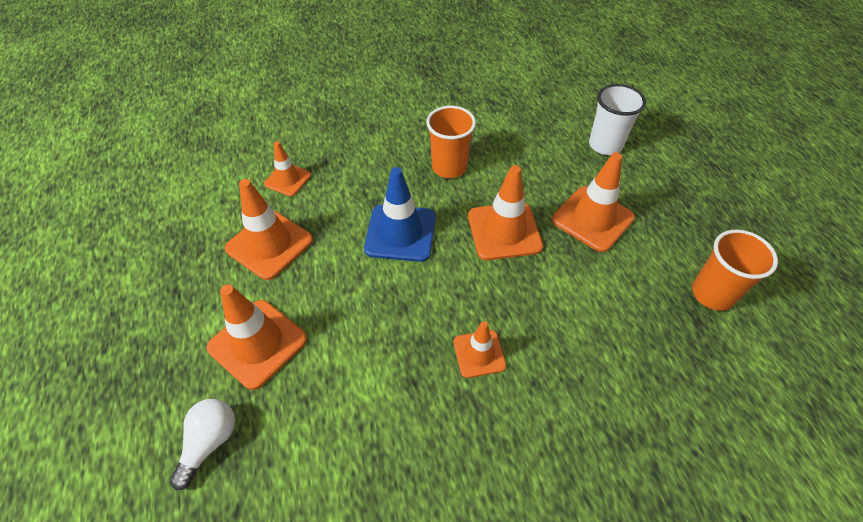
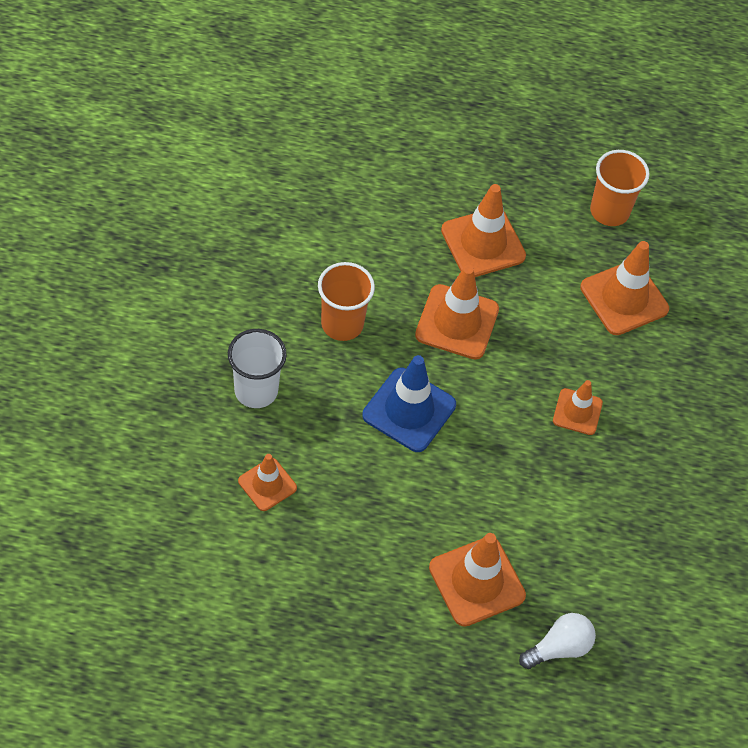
camera: 70 degrees left, 5 degrees up
(210, 442) = (559, 648): white light bulb -> white light bulb turned 105 degrees clockwise
(269, 244) = (357, 533): orange traffic cone -> orange traffic cone (624, 298)
(605, 145) = (394, 171): white cup -> white cup (256, 390)

